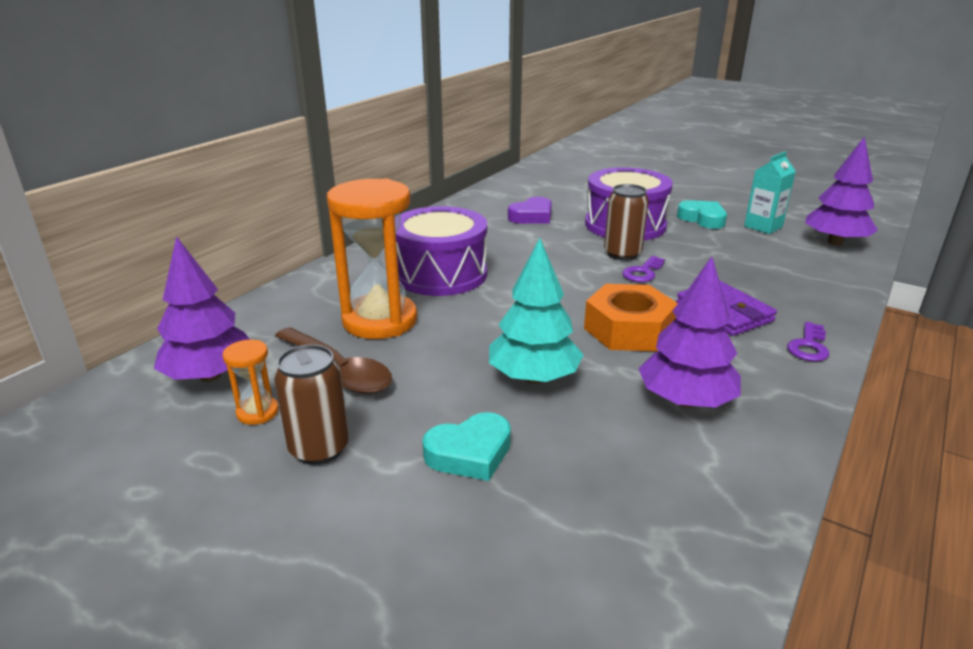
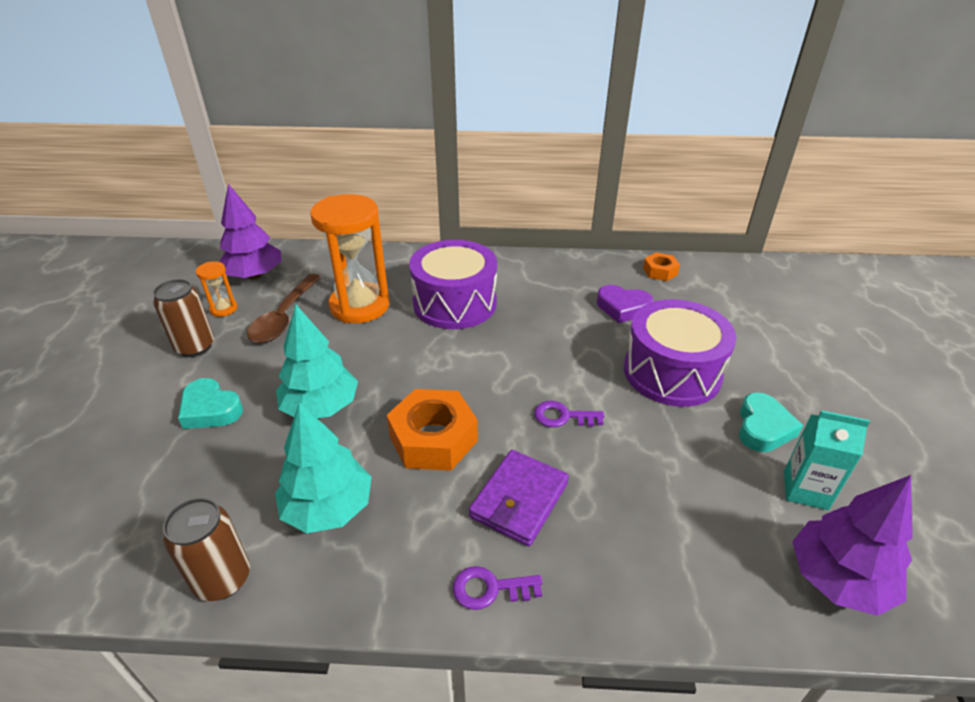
camera: 60 degrees right, 10 degrees up
(501, 192) = (660, 271): none -> orange nut
(622, 254) = (594, 391): brown can -> brown can (222, 579)
(686, 401) = (328, 508): purple tree -> turquoise tree

